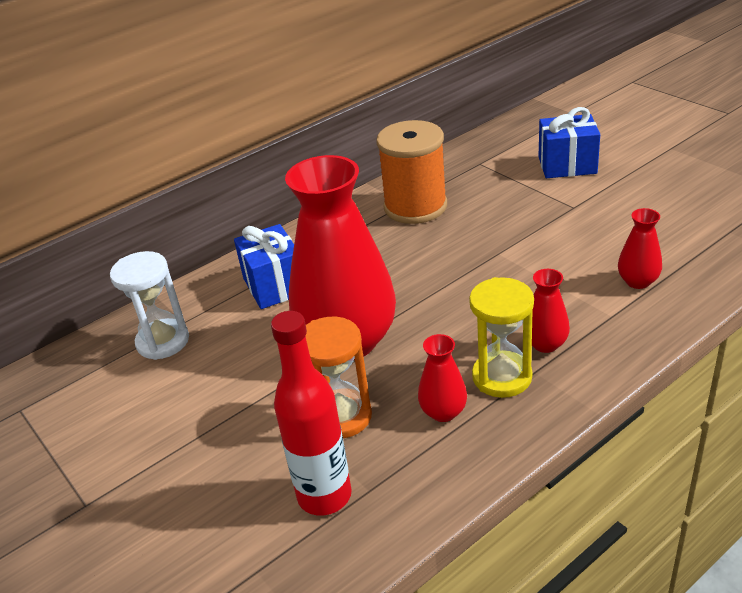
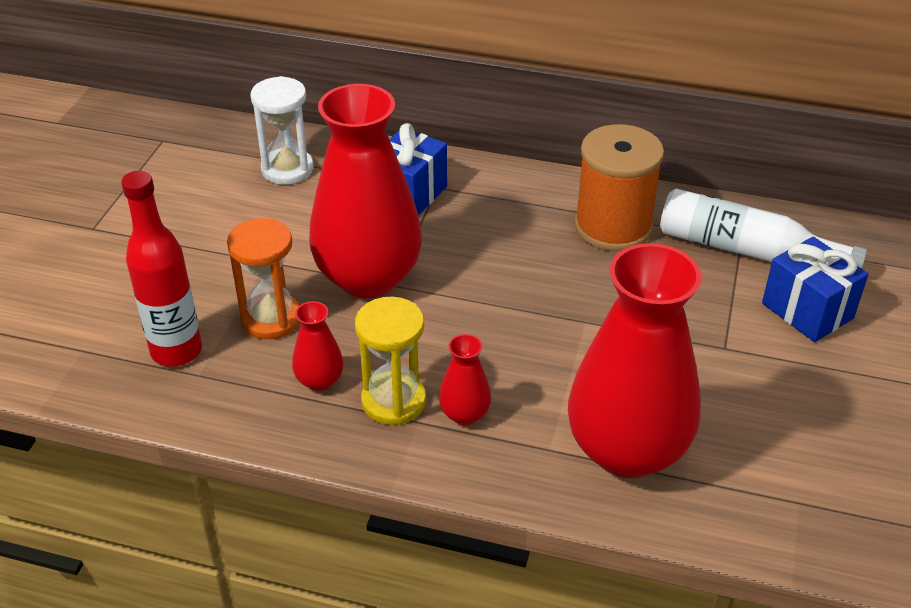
camera: 50 degrees right, 5 degrees up
(491, 165) = (745, 249): none -> white bottle
(637, 281) = (627, 450): red vase -> red vase, size x2.38

